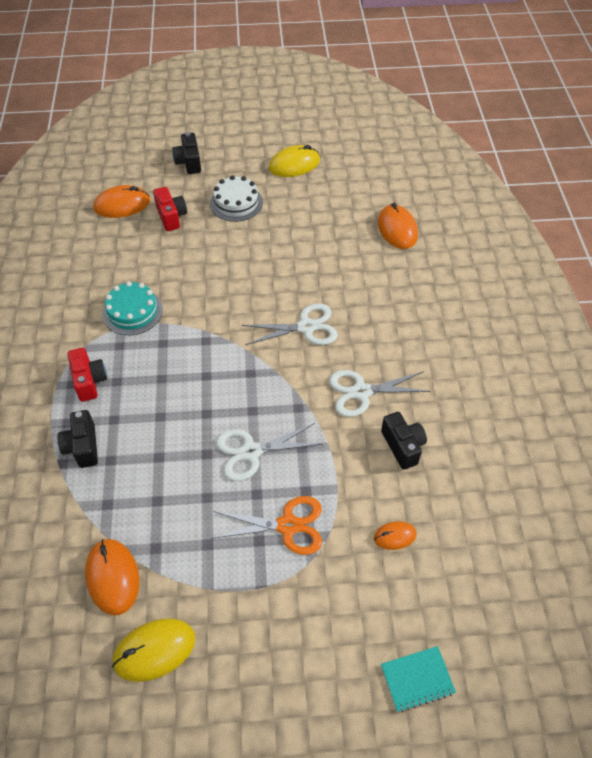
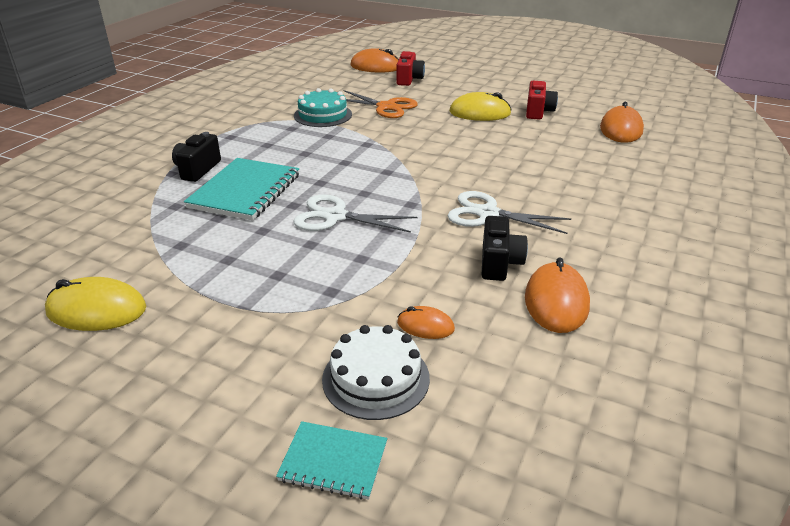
camera: 30 degrees right, 20 degrees down
(89, 381) = (246, 139): red camera -> red camera (538, 112)
(112, 577) = (124, 249): orange mouse -> orange mouse (556, 301)
(151, 455) = (245, 191): none -> turquoise notebook
(189, 162) = (452, 59): black camera -> none
(236, 203) = (473, 84): white cake -> white cake (376, 378)
(287, 526) = (317, 275): orange scissors -> orange scissors (386, 107)
(294, 164) = (547, 77): yellow mouse -> yellow mouse (479, 113)
(306, 327) = (469, 161): white scissors -> none

